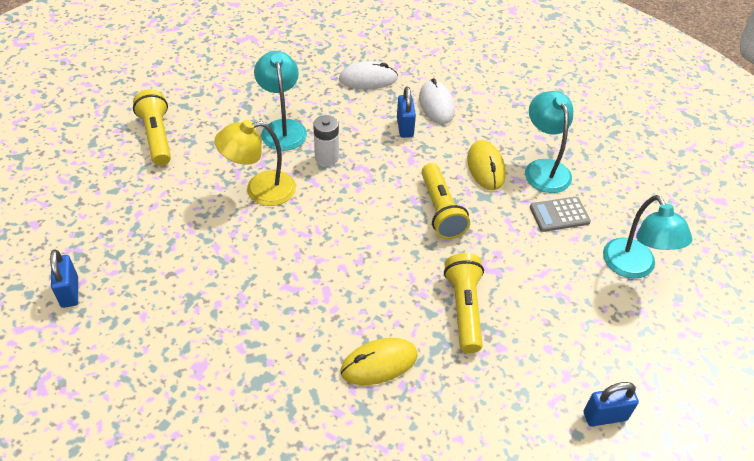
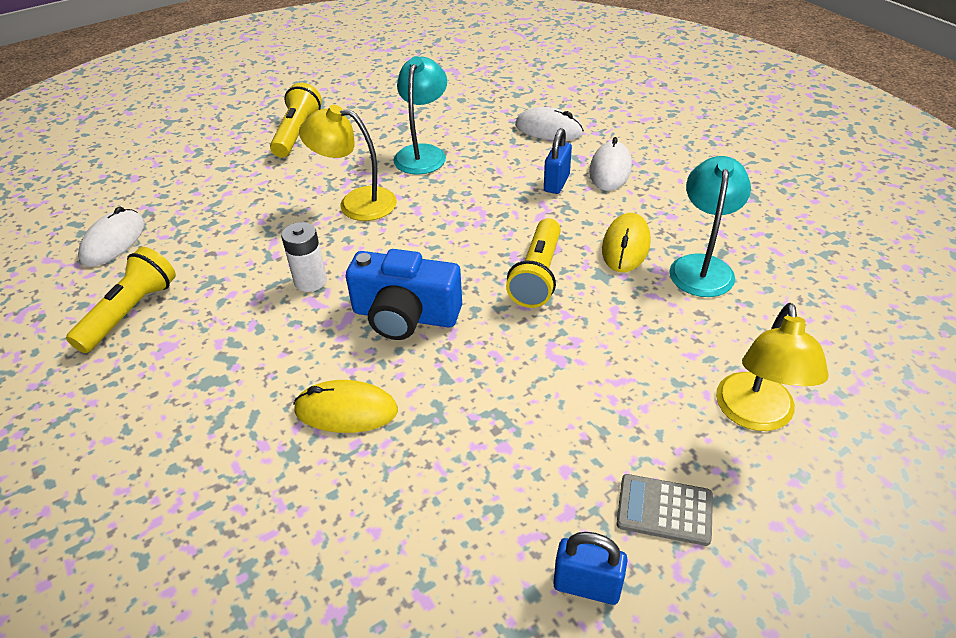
camera: 30 degrees right, 5 degrees down
(70, 292) = (113, 241): blue padlock -> white mouse
(326, 157) = (448, 190): white battery -> white battery (310, 281)
(368, 275) = (405, 315): none -> blue camera
(464, 309) = (489, 387): yellow flashlight -> yellow flashlight (130, 312)
(559, 214) = (688, 322): grey calculator -> grey calculator (664, 510)
(634, 267) = (755, 415): turquoise lamp -> yellow lamp

